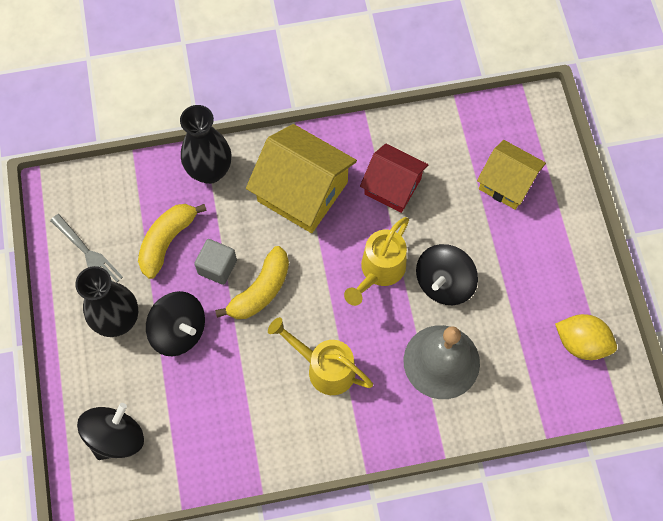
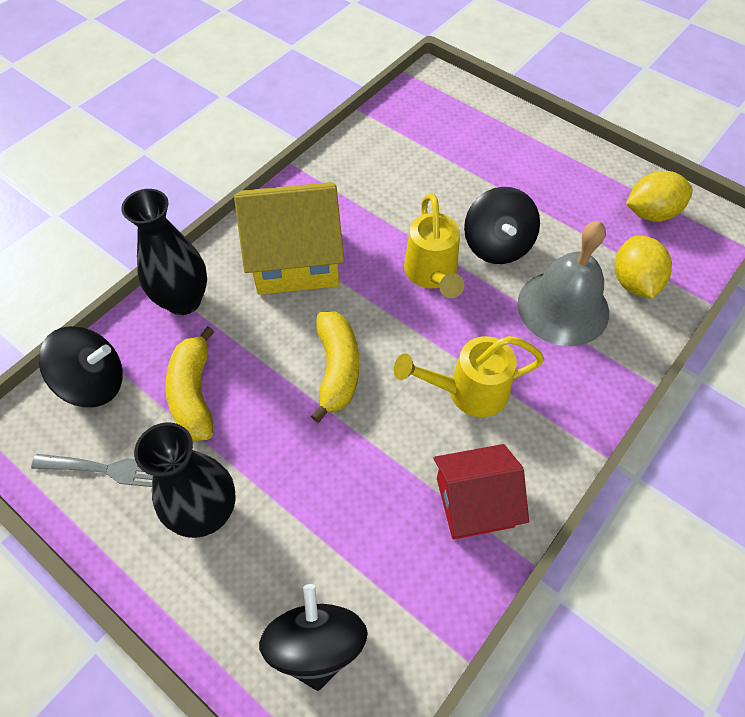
camera: 40 degrees left, 10 degrees down
(179, 331) = (287, 470): black spinning top -> black spinning top (94, 383)
(217, 267) = (272, 379): grey cube -> none
(392, 186) = (374, 202): red house -> red house (474, 502)
(507, 183) = (466, 141): yellow house -> none
(509, 382) = (634, 282): none -> yellow lemon

